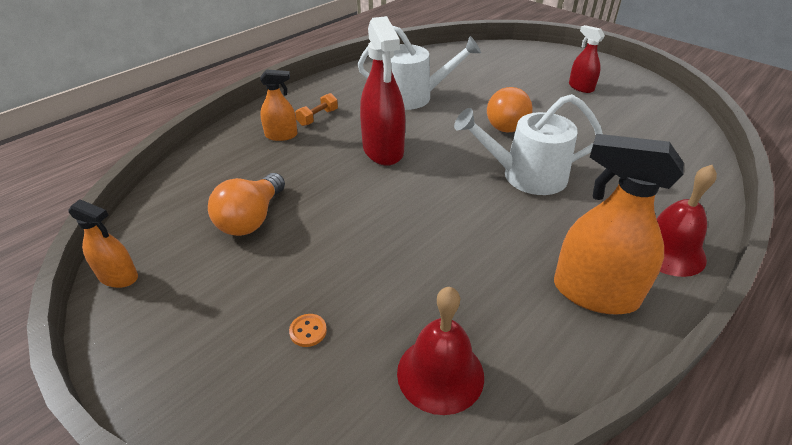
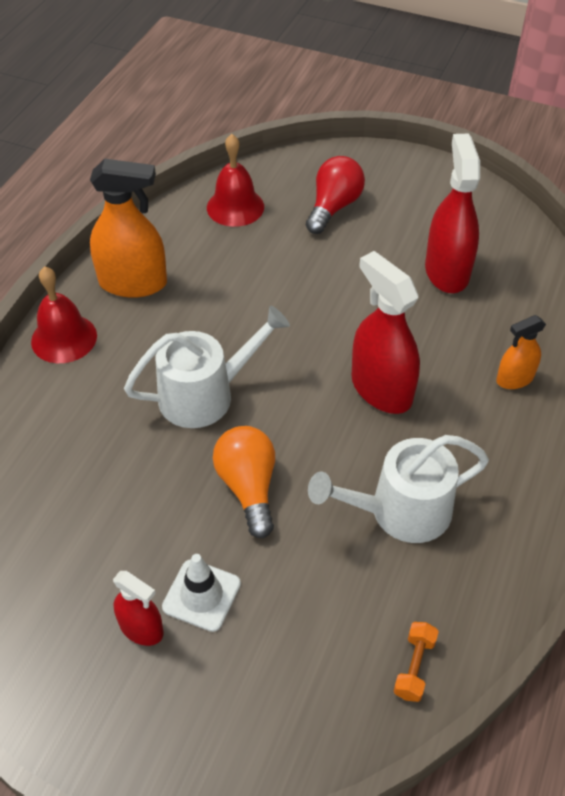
camera: 160 degrees right, 10 degrees up
(118, 277) = (497, 204): orange spray bottle -> none
(251, 219) = (447, 271): orange light bulb -> red spray bottle
(308, 331) = (333, 207): orange button -> red light bulb
(318, 117) = (498, 424): orange dumbbell -> orange dumbbell (414, 667)
(545, 91) = (201, 595): none -> white traffic cone

